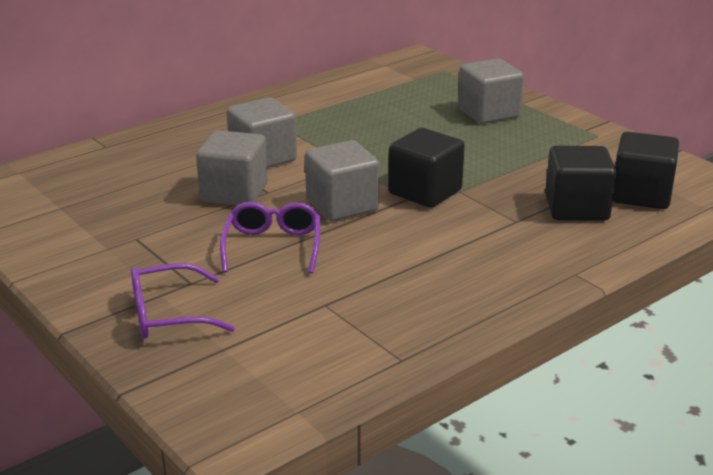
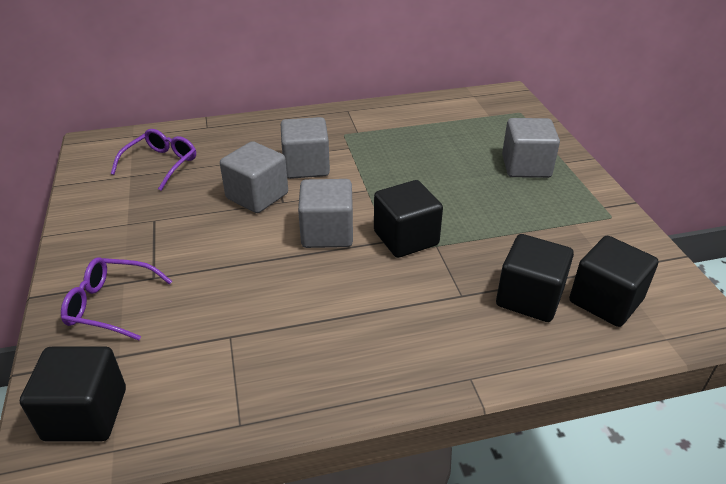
camera: 25 degrees right, 10 degrees up
(239, 396) = (86, 414): none -> black cube
(273, 246) = (241, 260): purple glasses -> purple glasses (161, 164)

